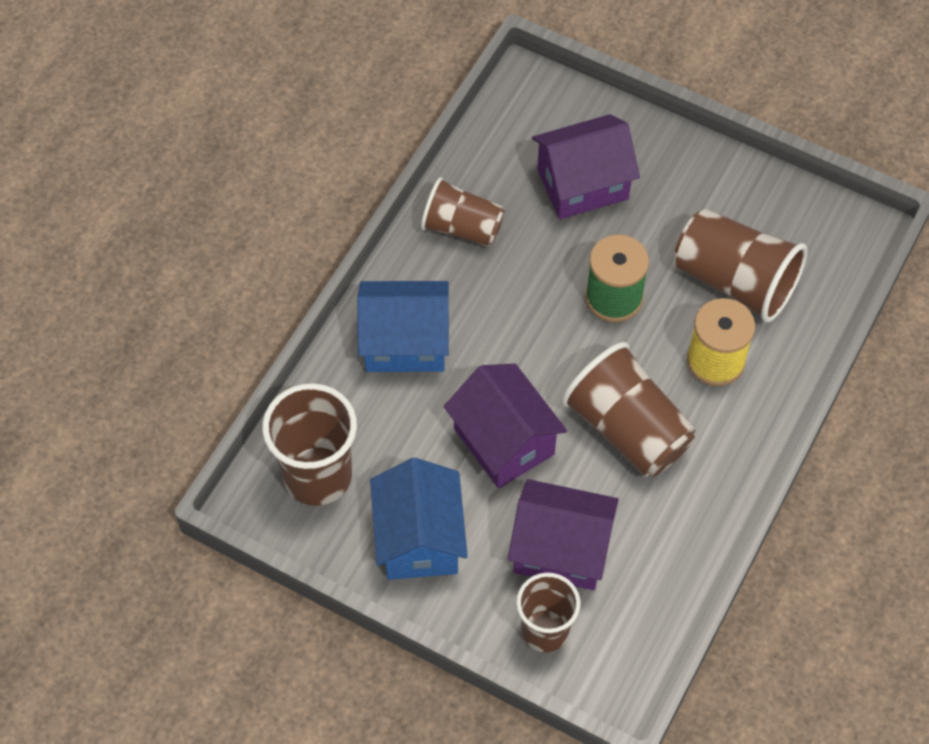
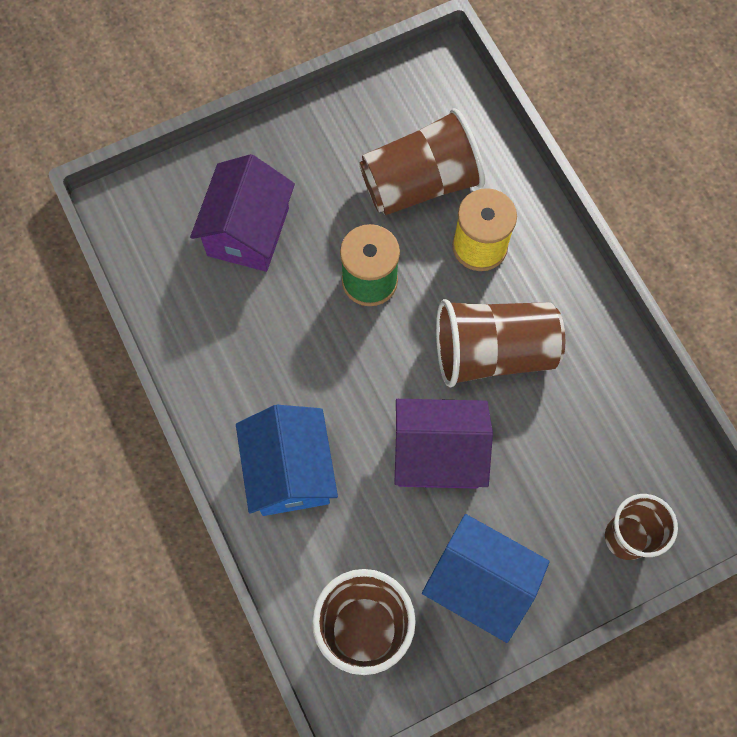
camera: 55 degrees left, 10 degrees up
(405, 342) = (289, 471): blue house -> blue house turned 45 degrees counterclockwise
(462, 227) = (215, 351): brown cup -> none
(561, 549) = (564, 476): purple house -> none

